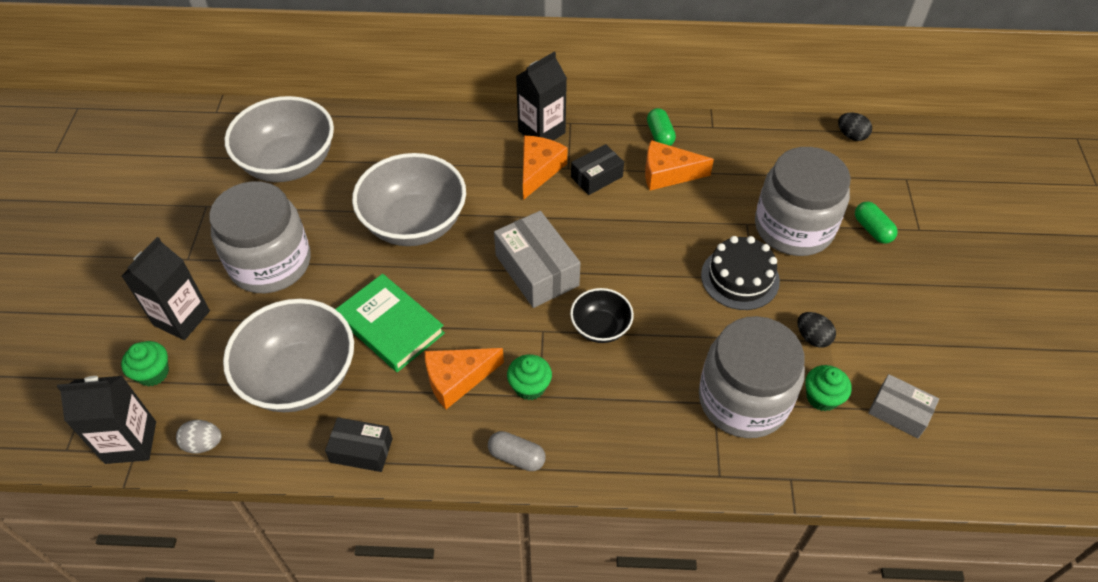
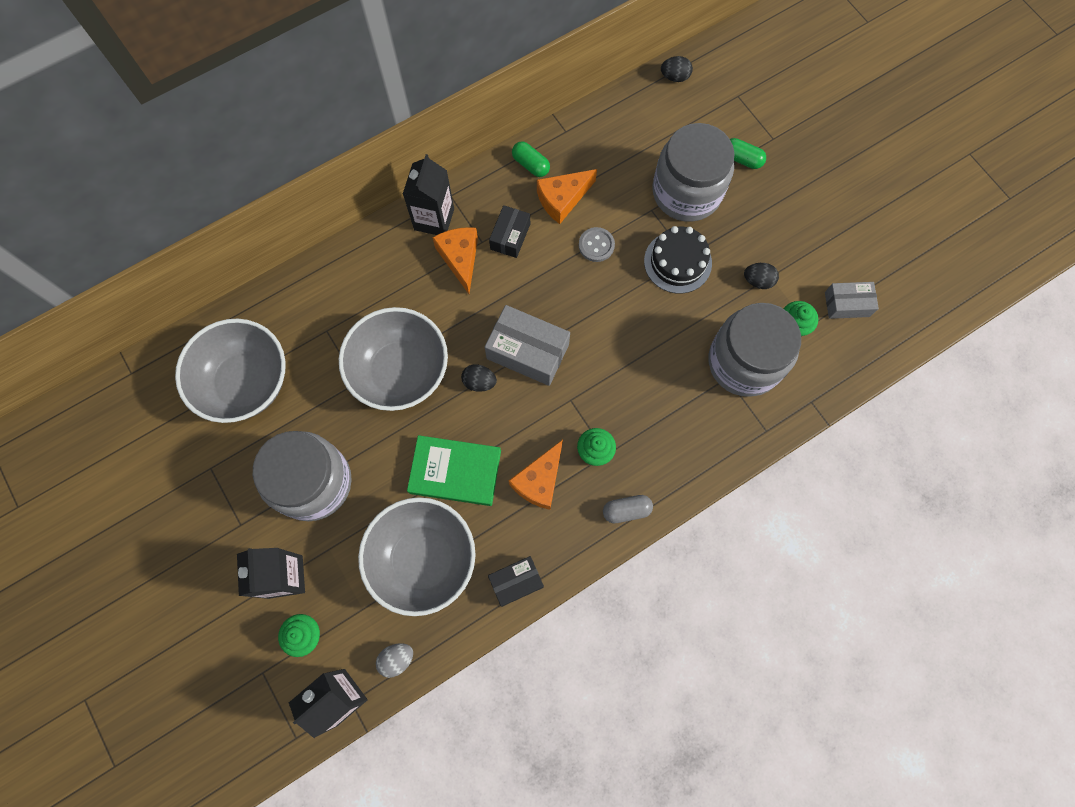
camera: 35 degrees left, 20 degrees up
(473, 269) = (479, 382): none -> black egg
(600, 327) = (609, 369): black bowl -> none
(670, 223) = (596, 245): none -> grey button

